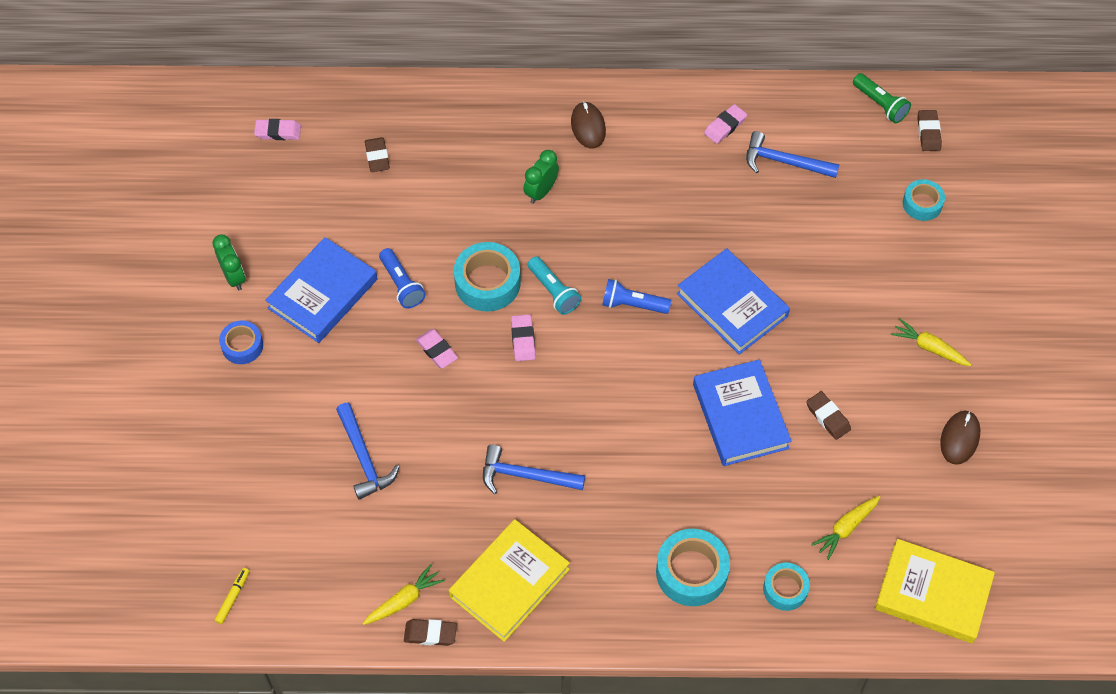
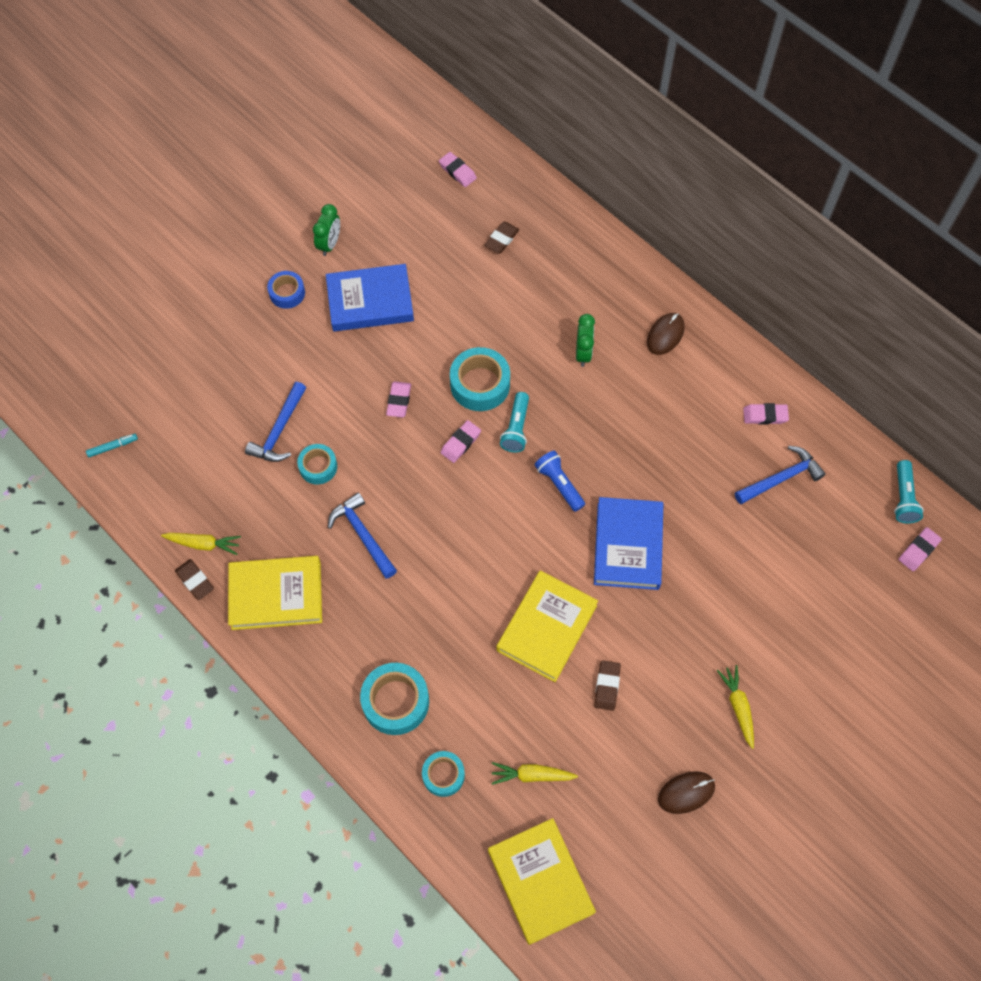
camera: 45 degrees right, 5 degrees up
(233, 597) = (113, 447): yellow marker -> turquoise marker
(402, 284) = (424, 338): blue flashlight -> none
(541, 192) = (583, 353): green clock -> green clock turned 105 degrees clockwise
(740, 416) = (547, 628): blue book -> yellow book
(784, 162) = (780, 478): blue hammer -> blue hammer turned 90 degrees clockwise
(880, 104) = (903, 498): green flashlight -> turquoise flashlight
(922, 204) = (853, 598): turquoise tape -> turquoise tape (318, 467)
(928, 133) = (918, 550): brown eraser -> pink eraser

